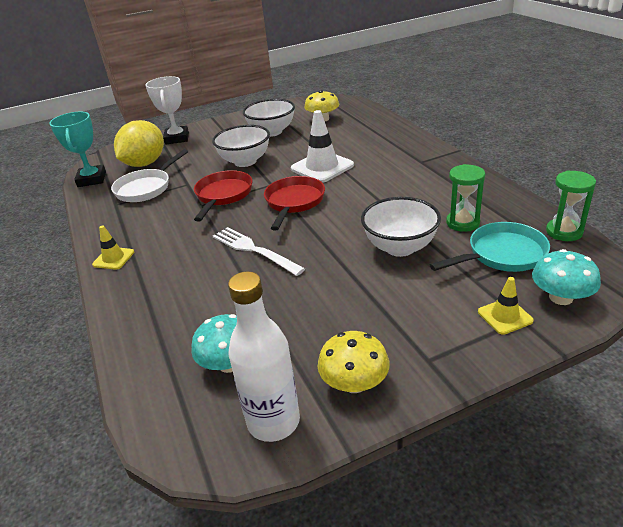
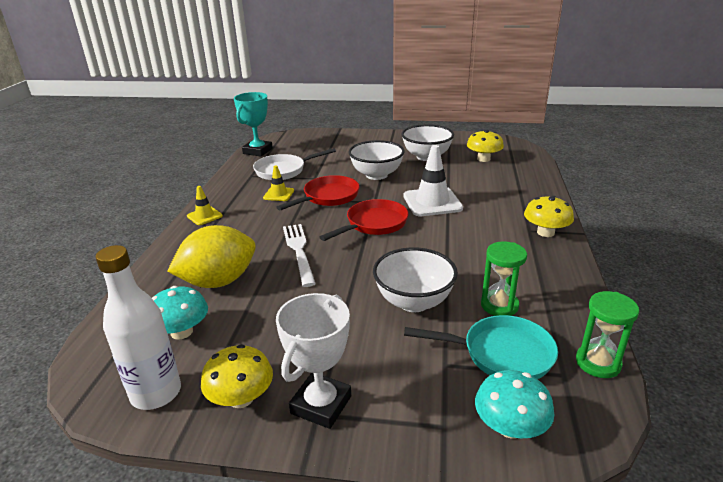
camera: 30 degrees right, 5 degrees down
(145, 164) = (304, 151): yellow lemon -> yellow lemon (219, 281)
(177, 138) = (348, 138): white trophy -> white trophy (321, 405)
(434, 159) = (545, 232): none -> yellow mushroom
(505, 316) = (431, 414): yellow traffic cone -> yellow traffic cone (278, 194)

